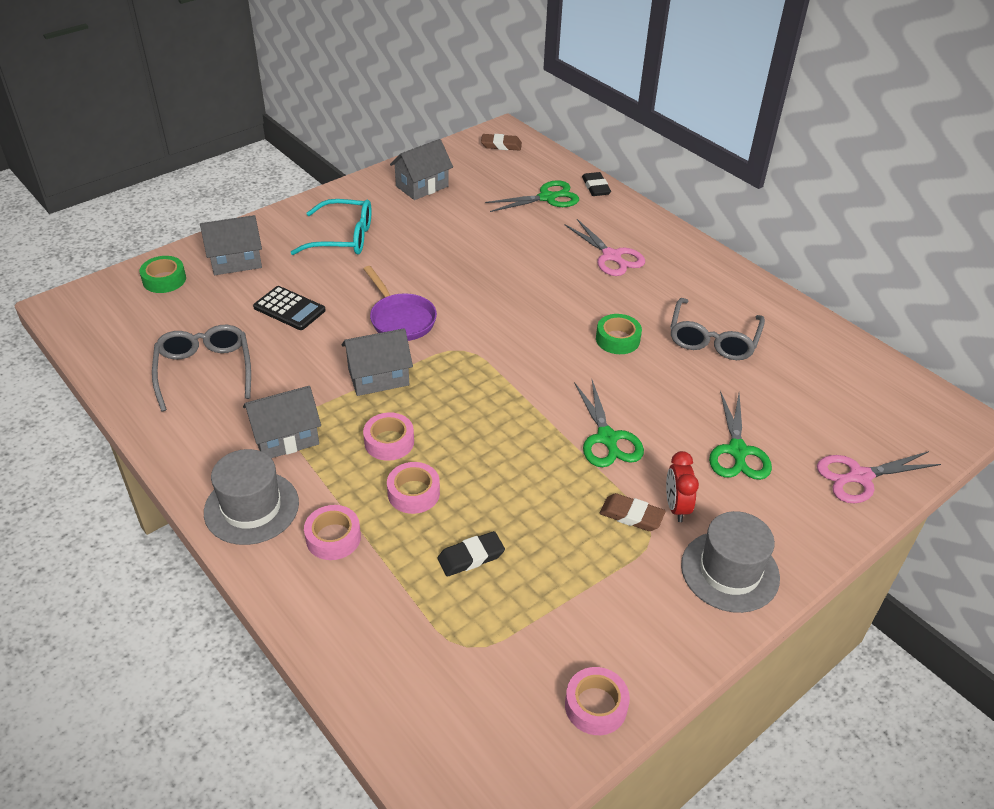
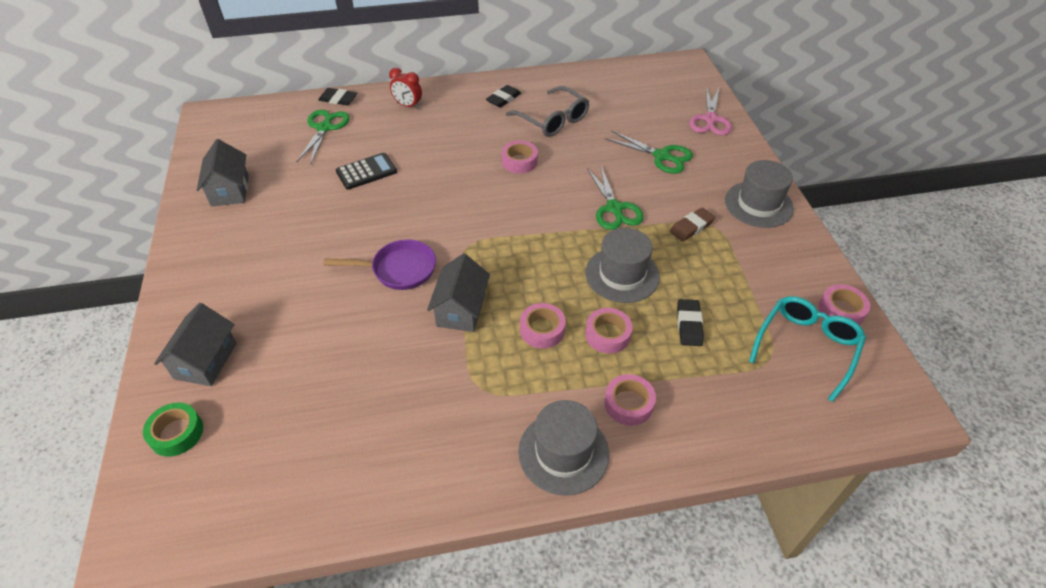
camera: 60 degrees left, 5 degrees up
(204, 371) = (355, 437): grey glasses -> none
(286, 438) = (492, 400): grey house -> none
(289, 309) = (319, 341): black calculator -> black calculator (366, 172)
(343, 238) = (250, 268): turquoise glasses -> turquoise glasses (806, 347)
(501, 145) = (226, 123): brown eraser -> none
(507, 477) = (622, 275): none -> grey hat
(607, 438) = (614, 208): green scissors -> green scissors turned 60 degrees clockwise
(611, 256) = (427, 126): pink scissors -> none
(617, 339) = (519, 161): green tape -> pink tape
(676, 507) = (695, 204): red clock -> red clock (408, 105)
(711, 290) = (503, 99): none -> black eraser

